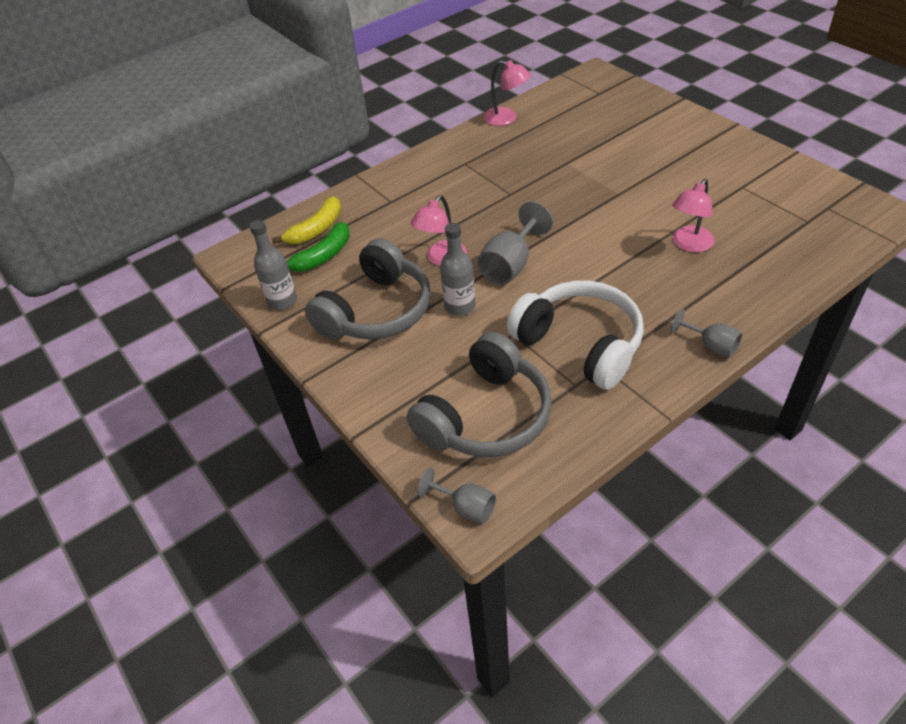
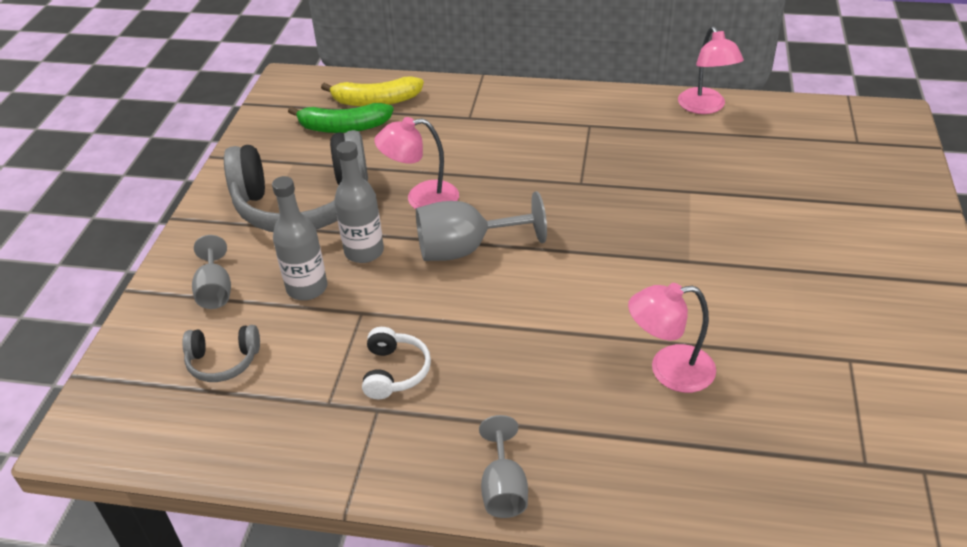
camera: 45 degrees right, 5 degrees down
(282, 301) = (260, 143): grey bottle -> grey bottle (307, 288)
(465, 507) = (89, 418): grey goblet -> grey goblet (215, 290)
(485, 416) = (223, 361): grey headphones -> grey headphones, size x0.44
(580, 344) = (394, 372): white headphones -> white headphones, size x0.44

